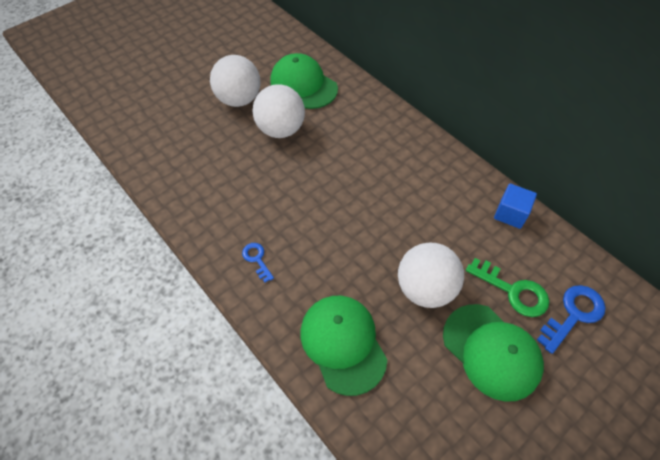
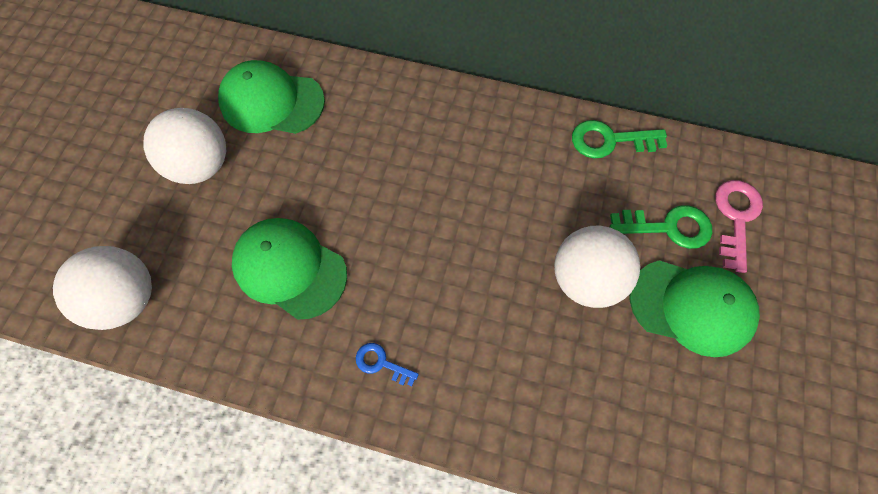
camera: 35 degrees left, 10 degrees up
(281, 129) = (287, 178): white ball -> white ball (127, 299)
(343, 343) = (547, 399): green cap -> green cap (290, 268)
(510, 214) = (610, 140): blue cube -> green key
(573, 315) = (736, 218): blue key -> pink key

